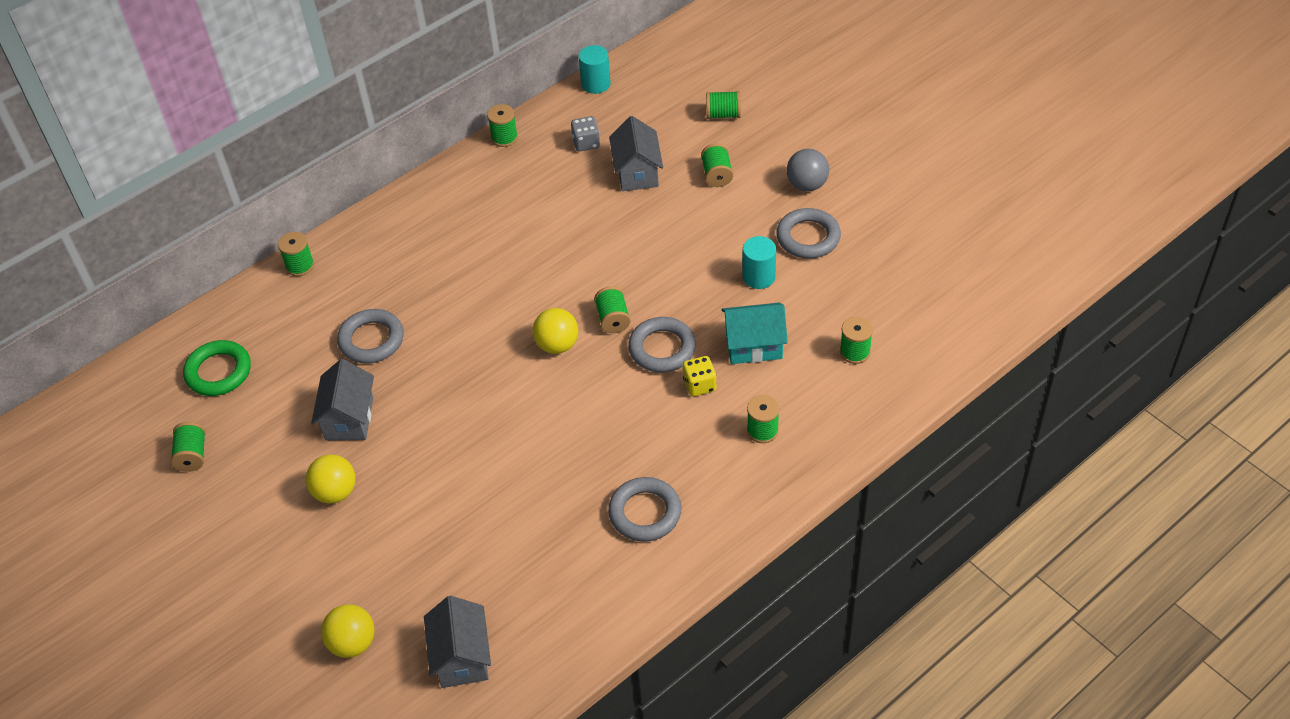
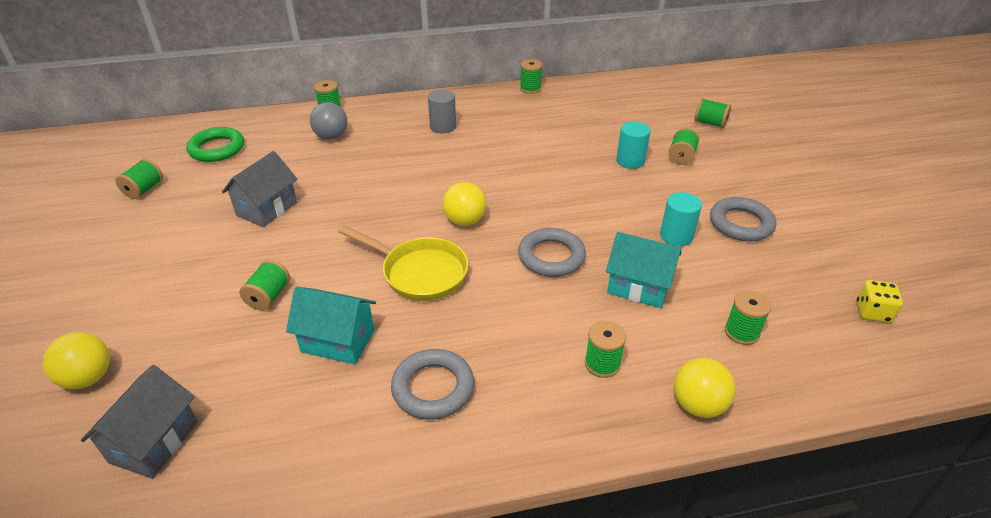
camera: 25 degrees right, 10 degrees down
(335, 492) = (205, 253): yellow ball -> yellow ball (698, 405)
(371, 340) = (332, 167): grey ring -> none
(447, 235) = (443, 127): none -> grey cylinder
(536, 513) = (338, 341): none -> turquoise house
(556, 418) = (419, 273): none -> yellow pan
(586, 143) = (588, 108): grey dice -> none
(596, 84) = (620, 80): turquoise cylinder -> turquoise cylinder (630, 161)
(613, 319) = (525, 220): green spool -> green spool (269, 296)
(637, 172) = (615, 136): grey house -> none
(699, 385) = (565, 298): yellow dice -> yellow dice (872, 312)
(807, 185) = (760, 187): grey ball -> grey ball (331, 137)

